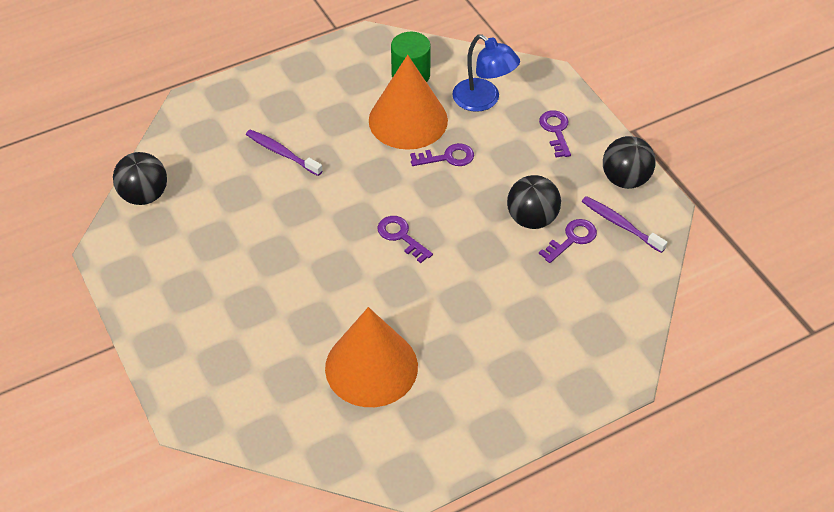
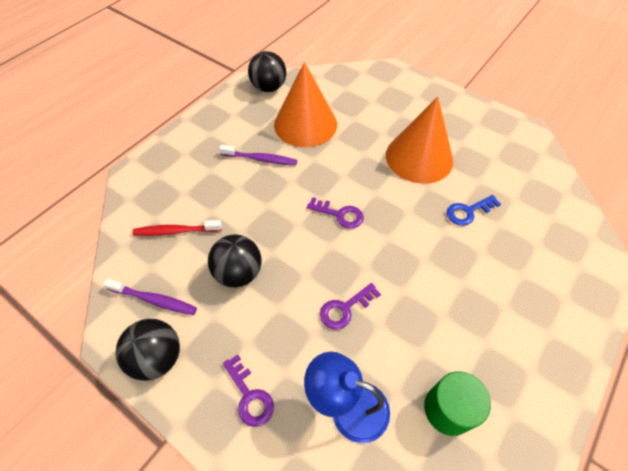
camera: 155 degrees right, 5 degrees up
(144, 195) = (548, 173): black ball -> black ball (269, 88)
(267, 191) = (468, 211): none -> blue key
(282, 153) = (489, 251): purple toothbrush -> purple toothbrush (261, 159)
(408, 120) = (409, 339): orange cone -> orange cone (419, 157)
(572, 239) = (196, 266): purple key -> none
(584, 283) = (176, 231): none -> red toothbrush

